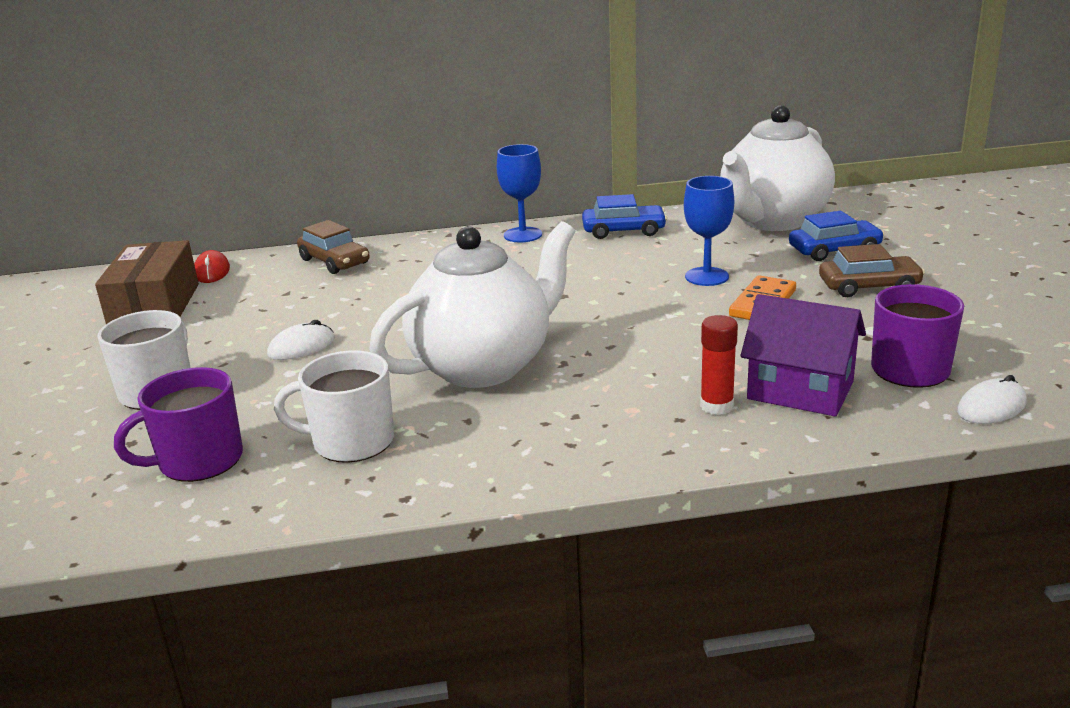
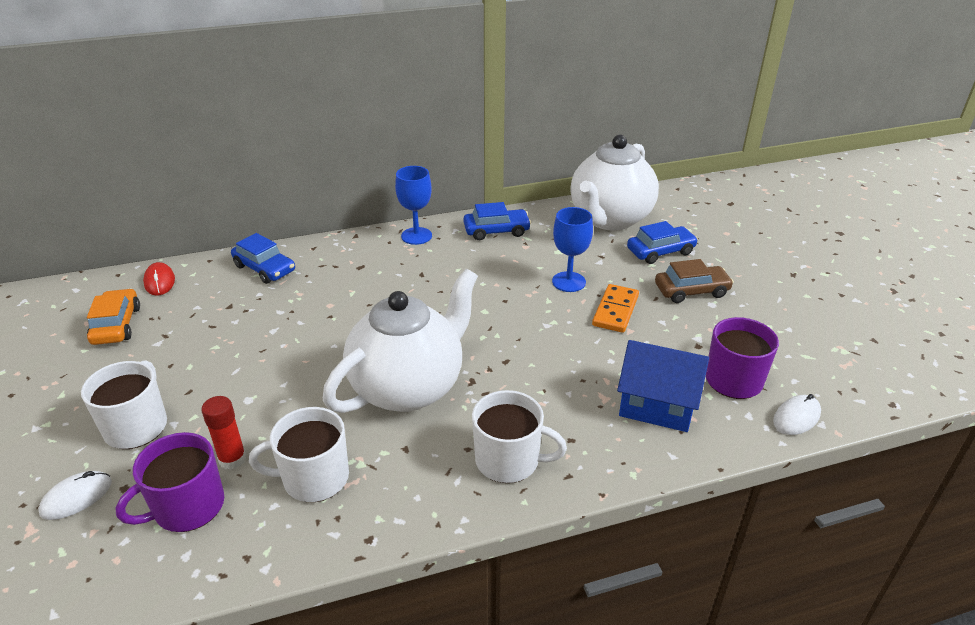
camera: 10 degrees left, 10 degrees up
(155, 307) = (116, 325): brown box -> orange car
(301, 347) = (253, 370): white mouse -> white mouse (76, 497)
(334, 261) = (265, 268): brown car -> blue car
(595, 435) = (509, 460): none -> white mug
(716, 406) = (597, 424): red glue stick -> red glue stick (232, 459)
(800, 391) = (657, 405): purple house -> blue house

